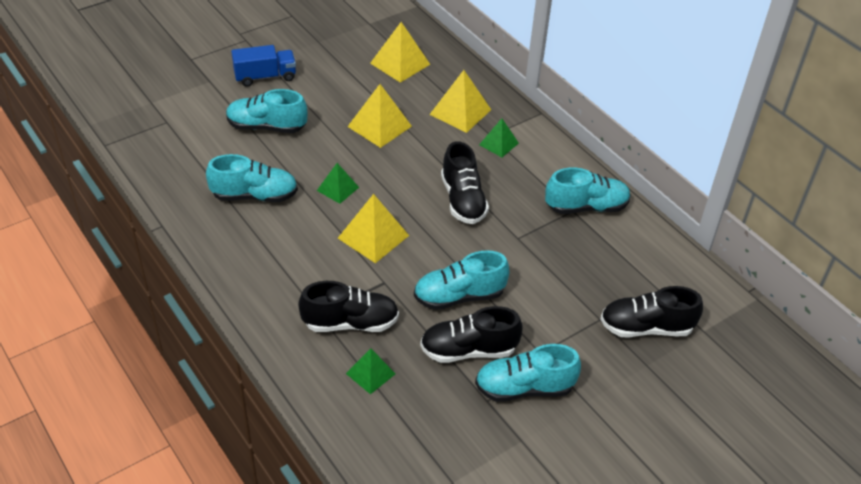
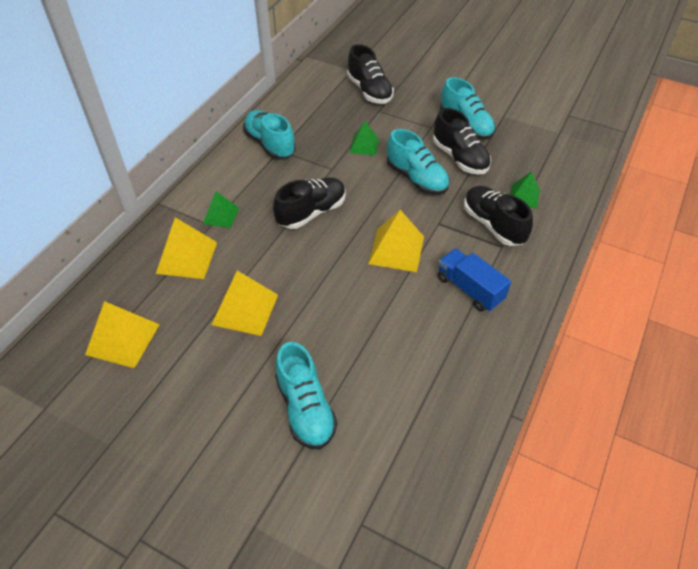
camera: 115 degrees left, 5 degrees up
(254, 195) = (413, 360): turquoise shoe -> none
(265, 77) = (213, 464): blue truck -> blue truck (469, 289)
(338, 188) = (357, 300): green pyramid -> green pyramid (364, 145)

